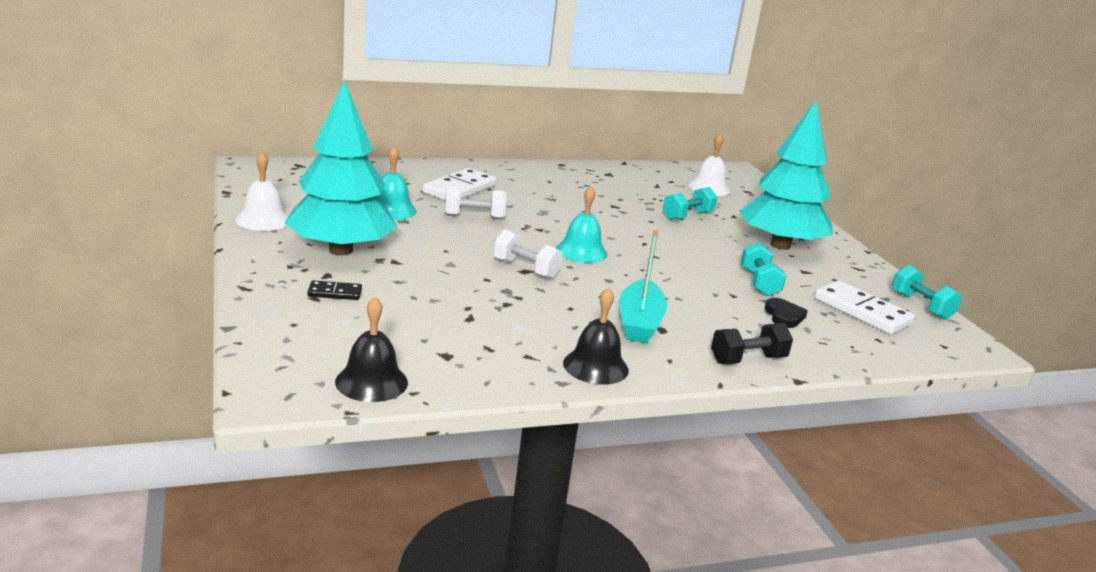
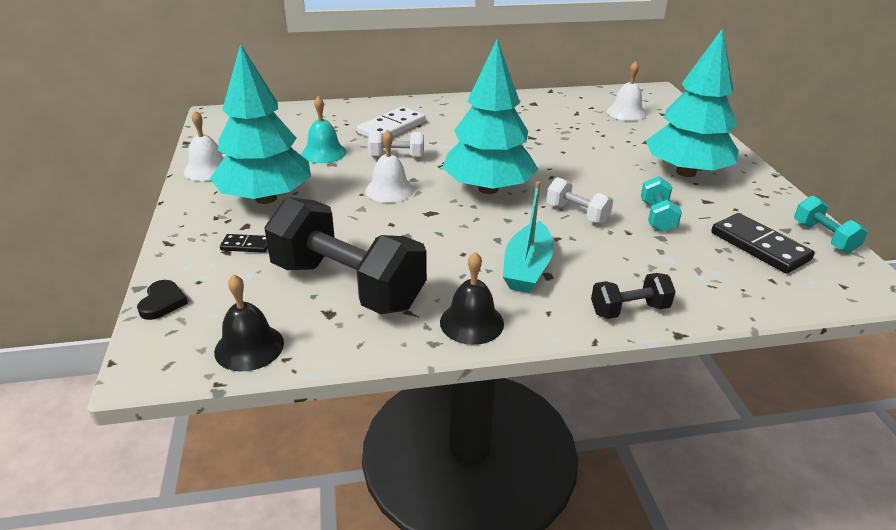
camera: 10 degrees right, 10 degrees up
(458, 332) = (347, 285): none -> black dumbbell
(475, 248) = (389, 190): none -> white bell
(525, 269) = (430, 211): white dumbbell -> white dumbbell (577, 213)
(581, 251) = (488, 189): turquoise bell -> turquoise tree
(687, 216) = (599, 144): turquoise dumbbell -> none
(784, 316) = (676, 255): black heart -> black heart (162, 302)
(862, 311) = (759, 246): white domino -> black domino

